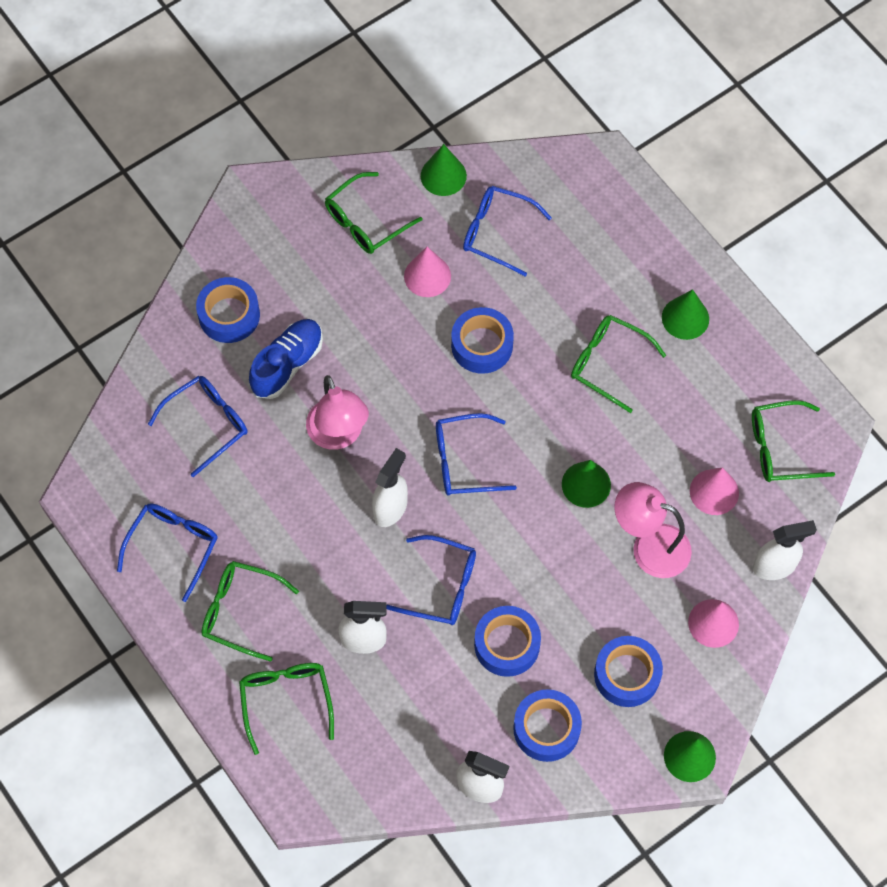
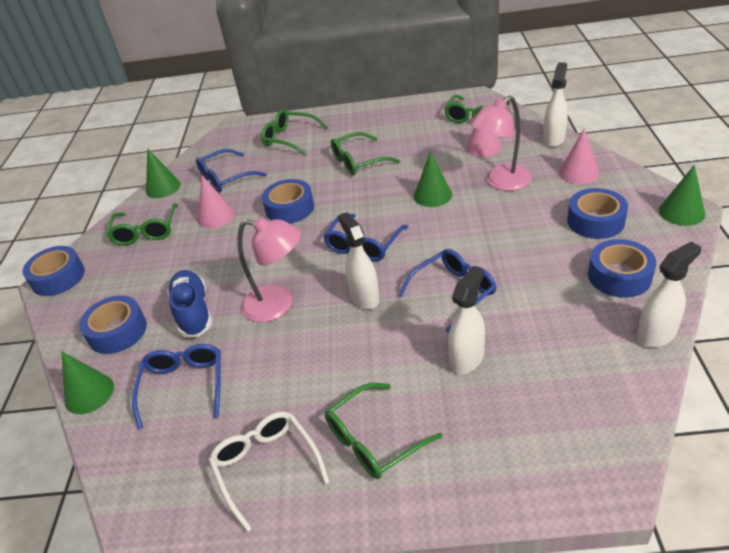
camera: 50 degrees left, 25 degrees down
(173, 546) = (266, 466): blue glasses -> white glasses
(286, 701) = (491, 443): green glasses -> green glasses (289, 138)
(507, 644) = (530, 273): blue tape -> blue tape (58, 277)
(685, 318) = (360, 126): green cone -> green cone (89, 393)

